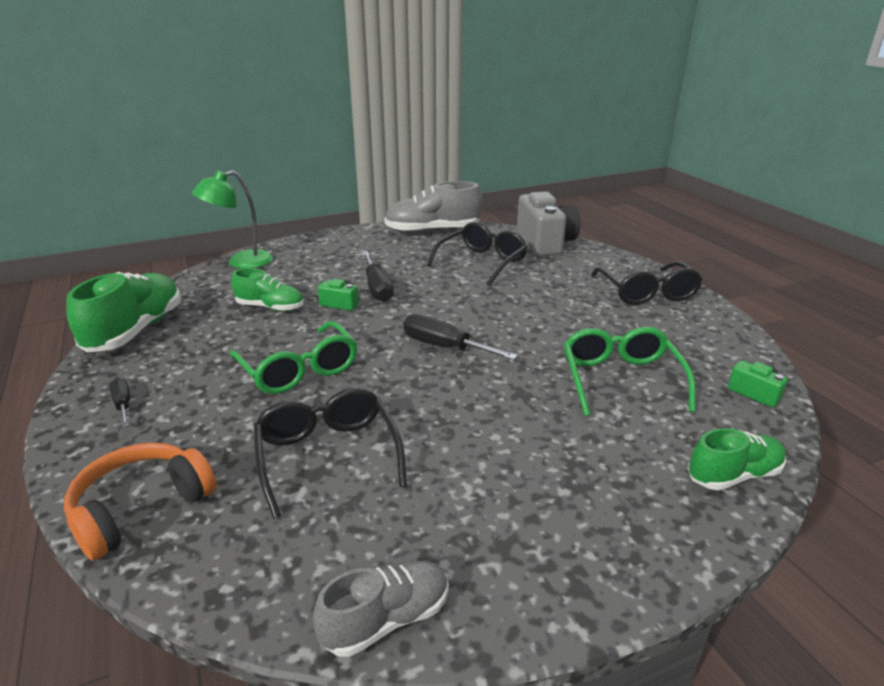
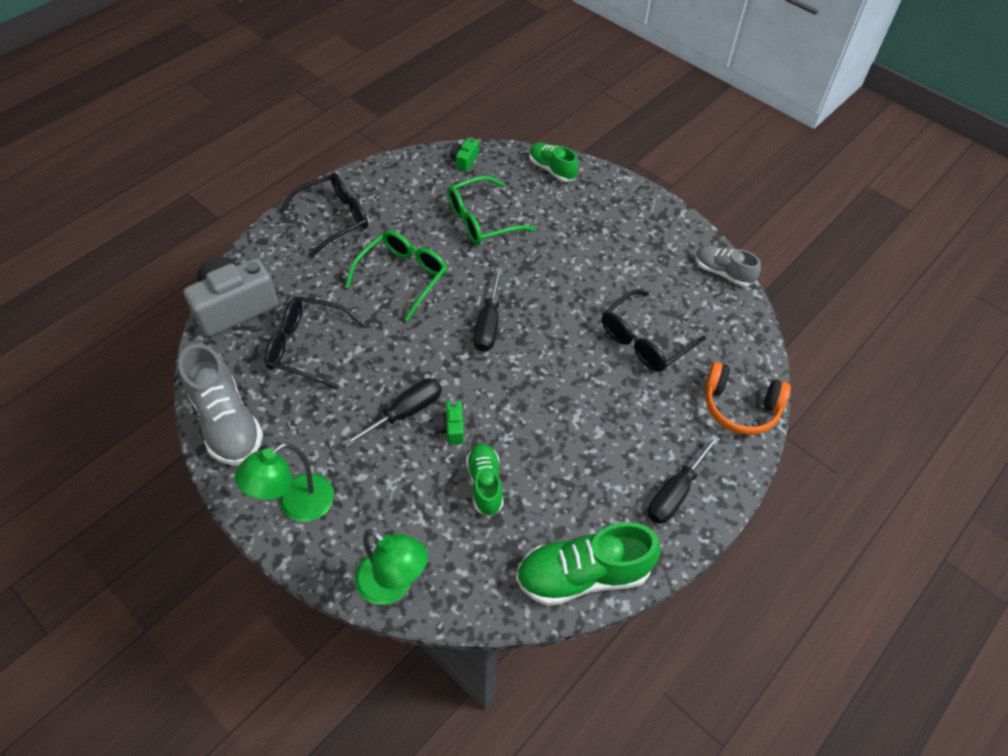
camera: 115 degrees left, 25 degrees up
(123, 405) = (675, 493): black screwdriver -> black screwdriver, size x1.73
(299, 369) = (569, 404): green glasses -> green glasses (402, 277)
(340, 243) = (296, 505): none -> green lamp

